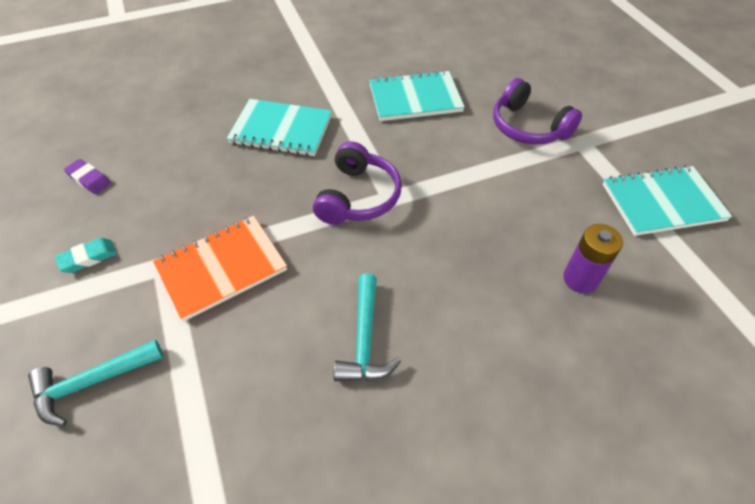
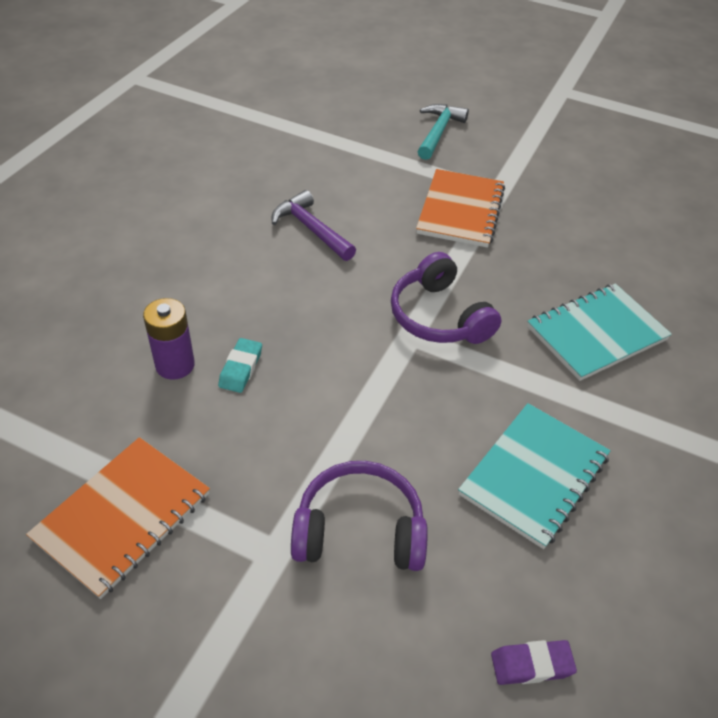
camera: 135 degrees right, 5 degrees down
(88, 258) = (549, 168): turquoise eraser -> turquoise eraser (241, 368)
(89, 179) = (647, 202): purple eraser -> purple eraser (531, 665)
(365, 339) = (311, 229): turquoise hammer -> purple hammer
(662, 202) = (122, 516): turquoise notebook -> orange notebook

